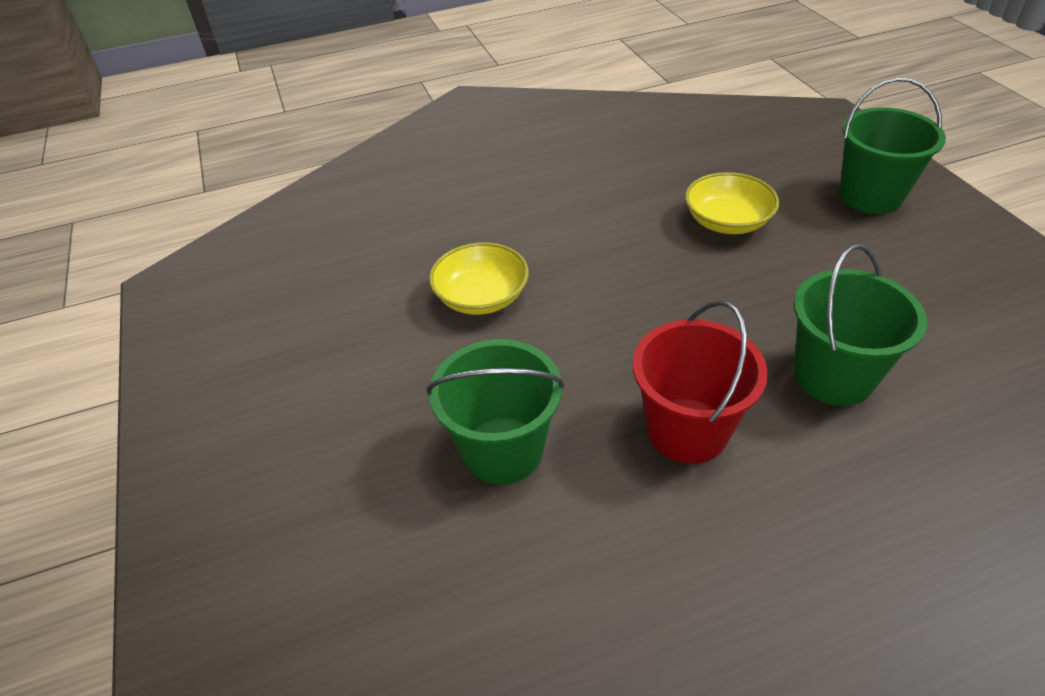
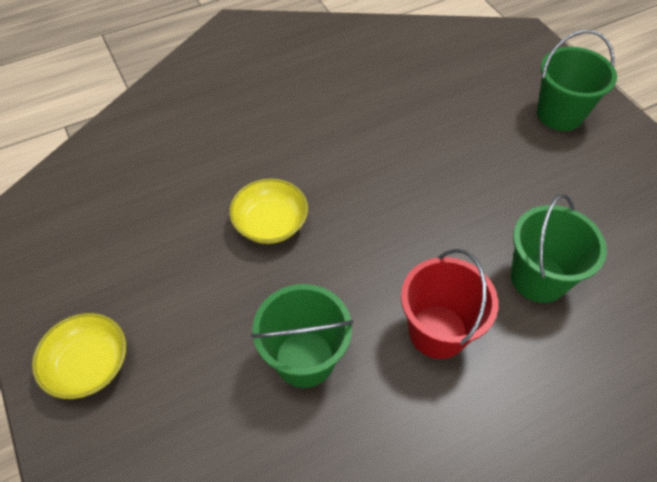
camera: 10 degrees left, 10 degrees up
(727, 221) = (454, 142): yellow bowl -> yellow bowl (89, 365)

